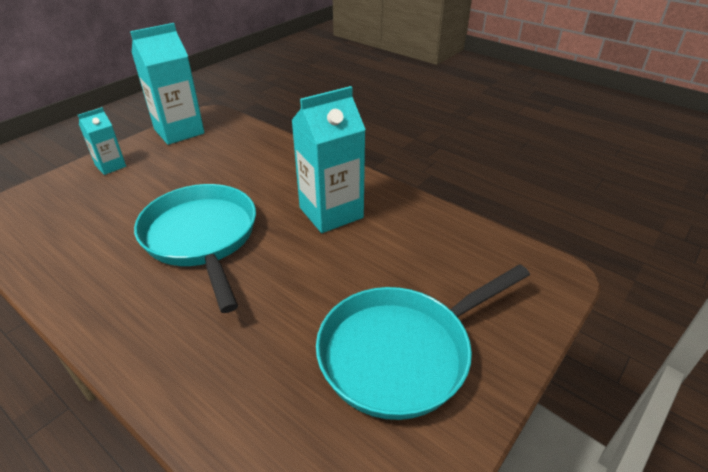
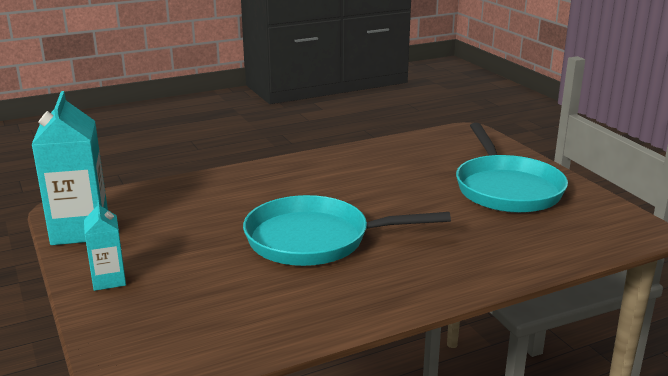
camera: 65 degrees left, 15 degrees down
(331, 212) = (333, 181): turquoise carton -> none

